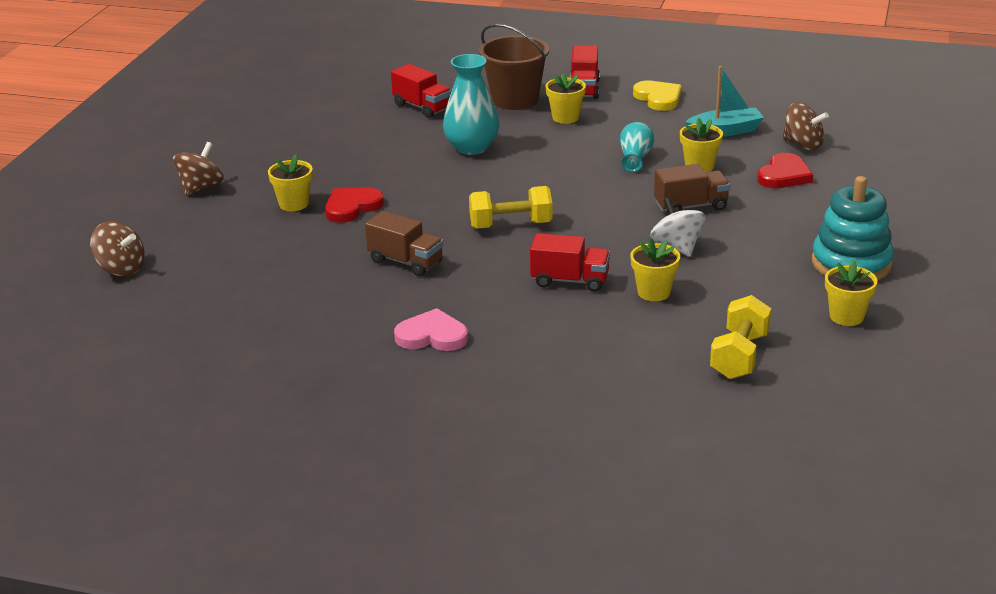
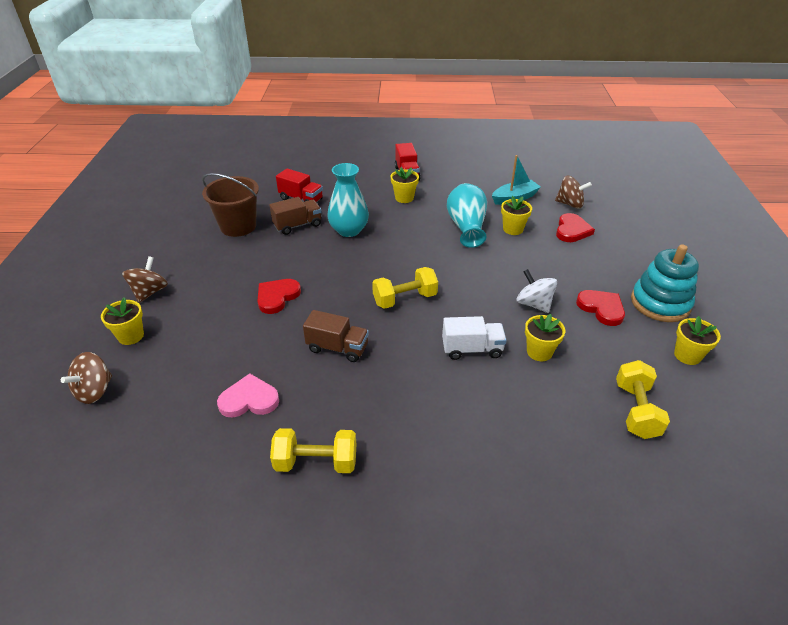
camera: 15 degrees left, 10 degrees up
(121, 268) = (95, 391): brown spinning top -> brown spinning top turned 105 degrees clockwise
(293, 204) = (230, 300): yellow flower pot -> yellow flower pot (131, 336)
(341, 352) = (316, 462): none -> yellow dumbbell
(432, 336) = (387, 428): pink heart -> pink heart (249, 400)
(515, 100) = (364, 187): brown bucket -> brown bucket (238, 226)
(570, 280) = (472, 349): red truck -> white truck
(635, 158) = (466, 227): turquoise vase -> turquoise vase, size x1.66
(658, 98) = (458, 176): yellow heart -> none
(691, 206) = (524, 265): brown truck -> brown truck (297, 225)
(766, 260) = (601, 308): none -> red heart

